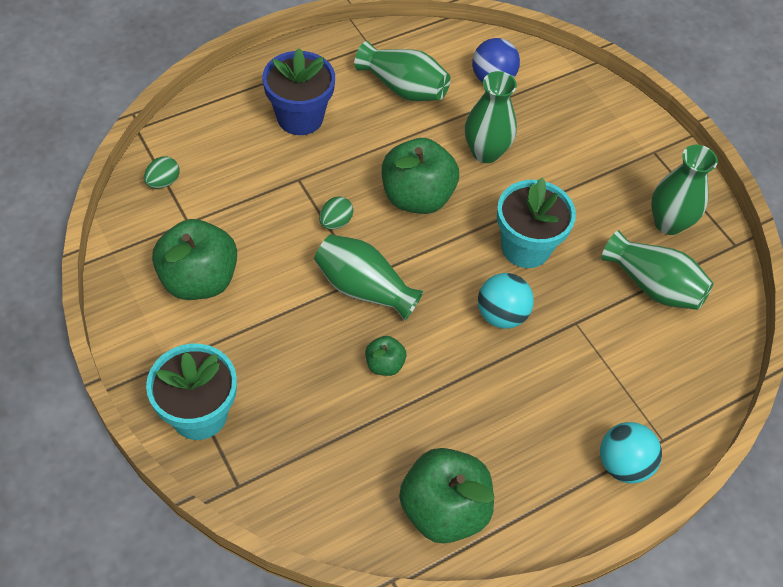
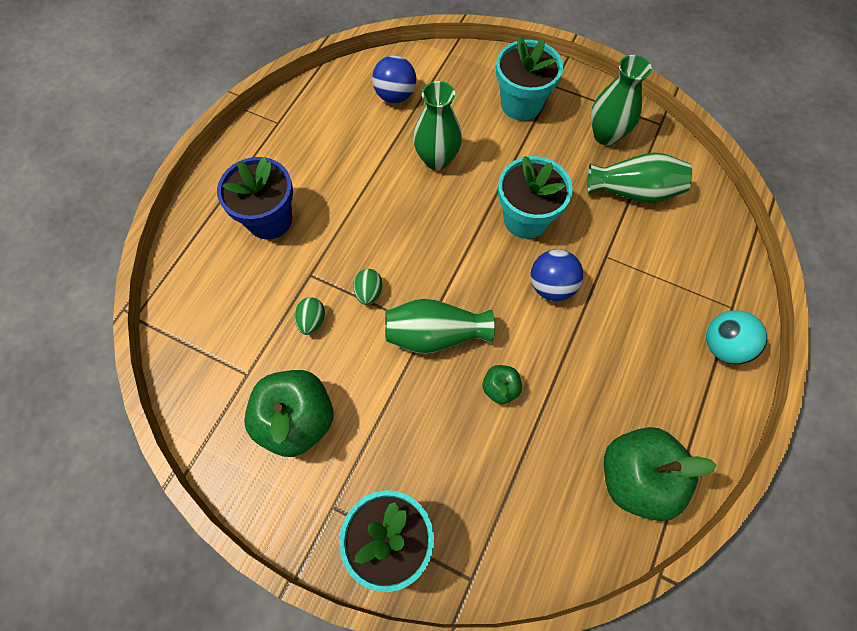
camera: 30 degrees left, 10 degrees up
(163, 182) = (197, 351): green egg -> green egg (312, 321)
(403, 88) = (333, 144): green vase -> none
(417, 197) = (415, 230): green apple -> none
(501, 315) = (551, 286): turquoise ball -> blue ball
(607, 150) = (521, 104): none -> turquoise flower pot

